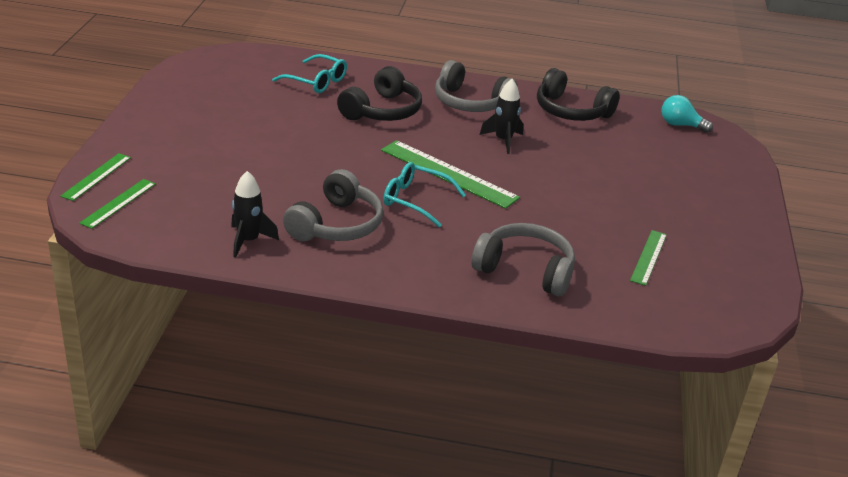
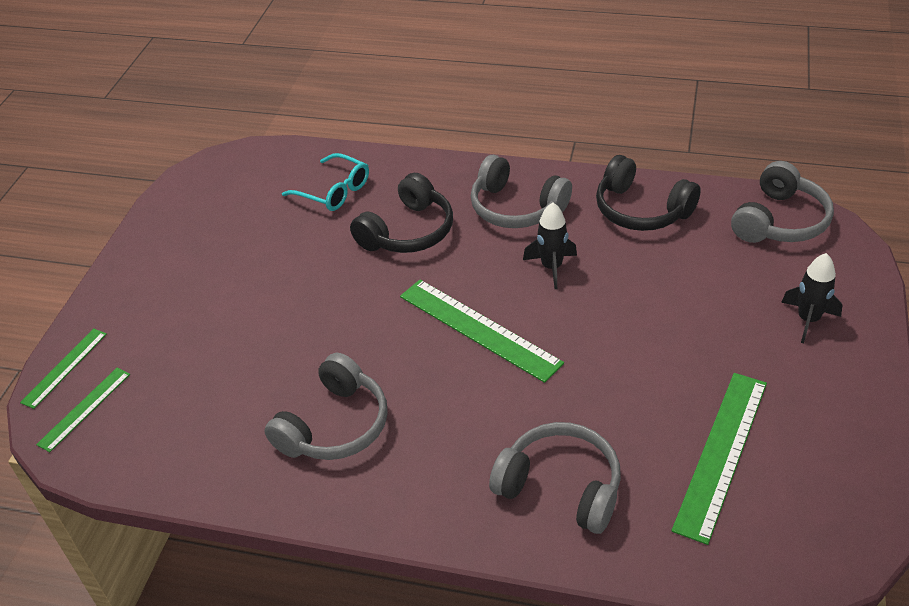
camera: 10 degrees right, 10 degrees up
(248, 241) = (228, 459): black rocket -> black rocket (808, 320)
(415, 200) = (434, 377): turquoise glasses -> none
(648, 257) = (721, 453): green ruler -> green ruler, size x1.75
(680, 125) = (780, 221): turquoise light bulb -> grey headphones

